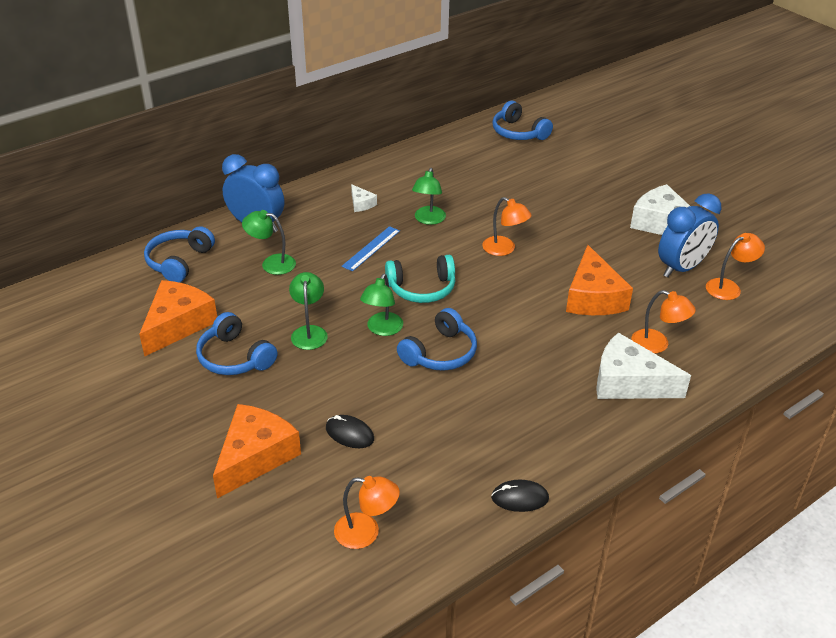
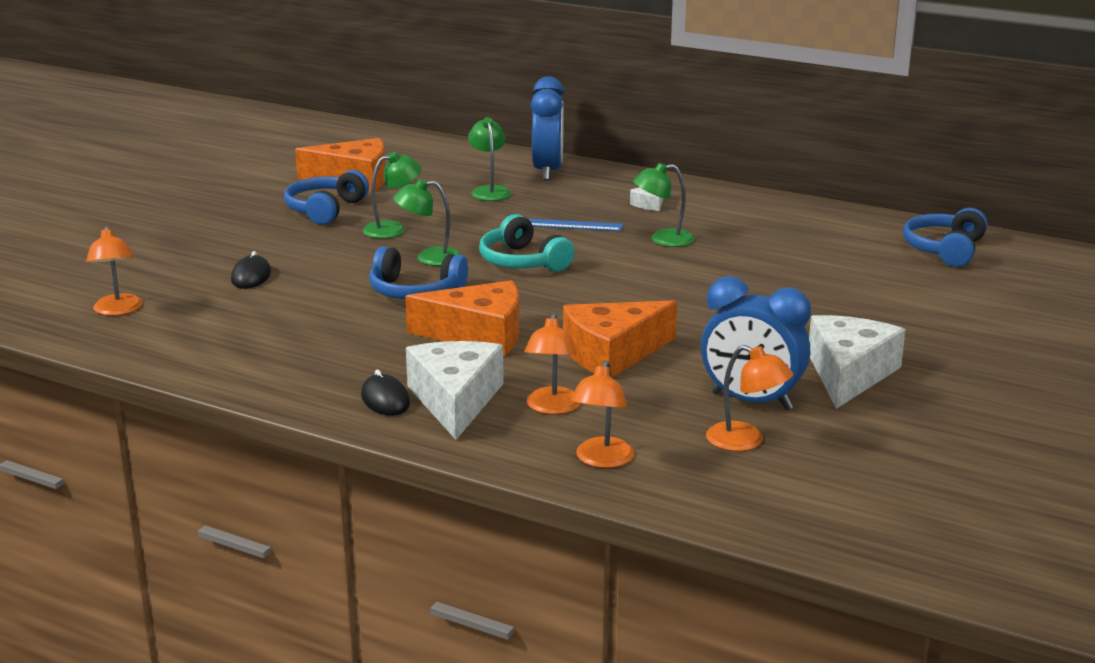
camera: 65 degrees right, 15 degrees down
(179, 262) = (449, 158): blue headphones -> none
(255, 457) = (192, 247): orange cheese -> orange cheese (478, 334)
(504, 249) = (653, 288): orange lamp -> orange lamp (601, 460)
(520, 498) = (207, 370): black mouse -> black mouse (385, 400)

